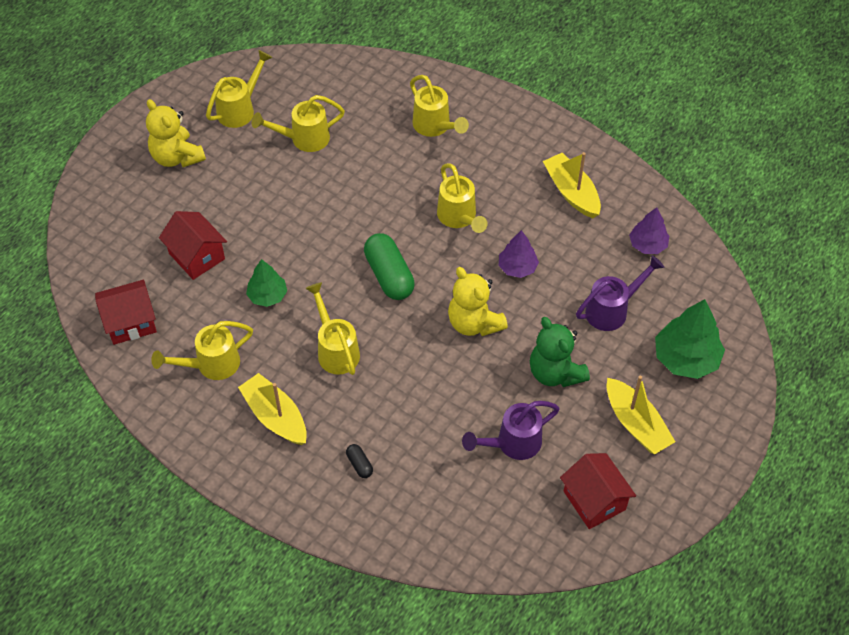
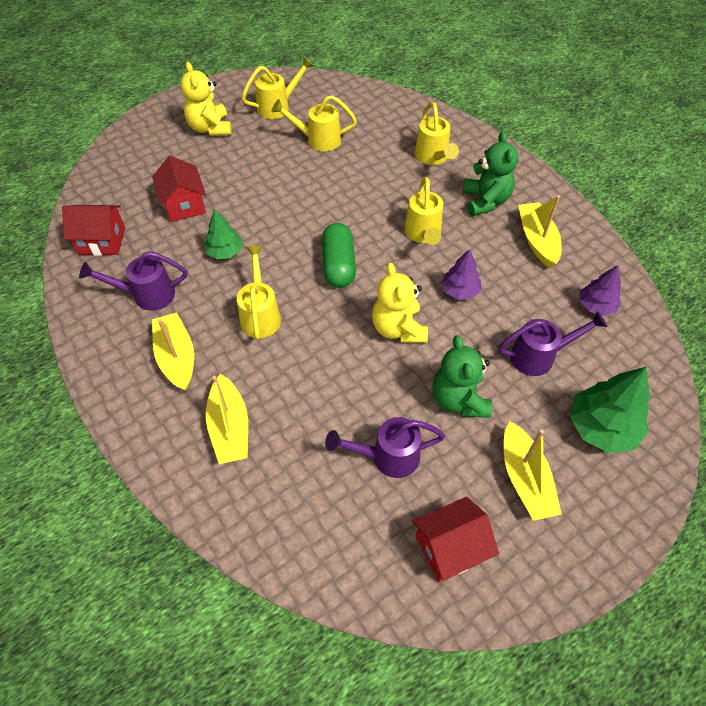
camera: 20 degrees right, 0 degrees up
(211, 365) = (146, 295): yellow watering can -> purple watering can
(359, 464) = (230, 428): black capsule -> yellow boat
(507, 163) = (485, 201): none -> green teddy bear
(594, 500) = (450, 548): red house -> red house turned 75 degrees clockwise

